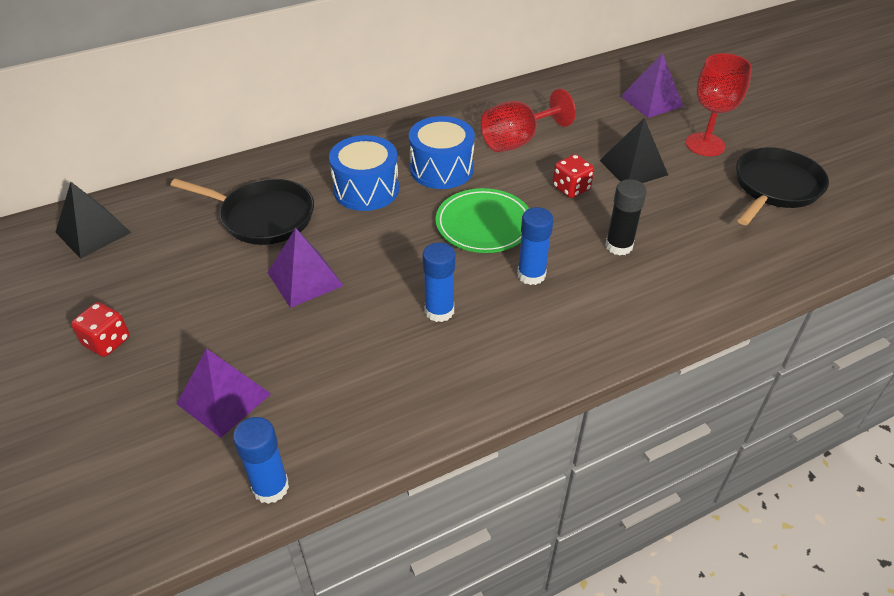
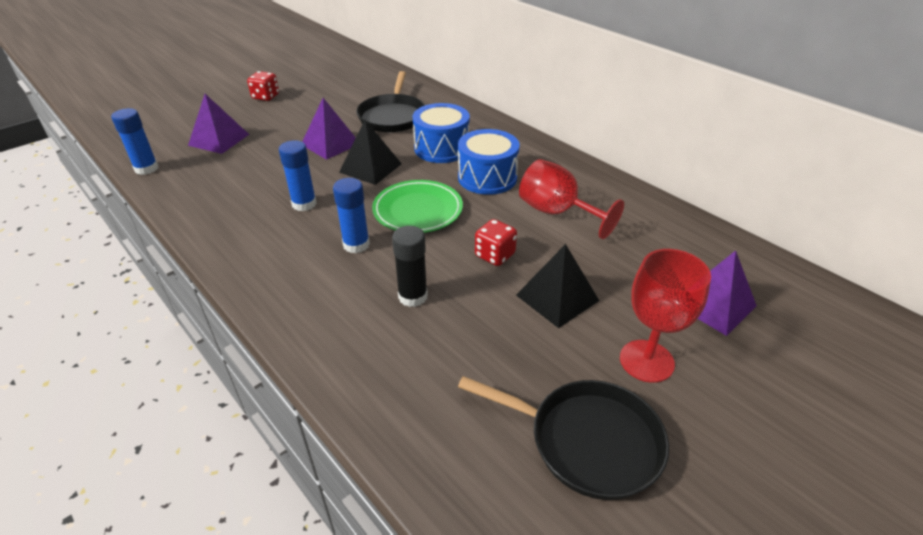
camera: 75 degrees right, 5 degrees down
(93, 232) = (359, 71): black pyramid -> black pyramid (370, 168)

